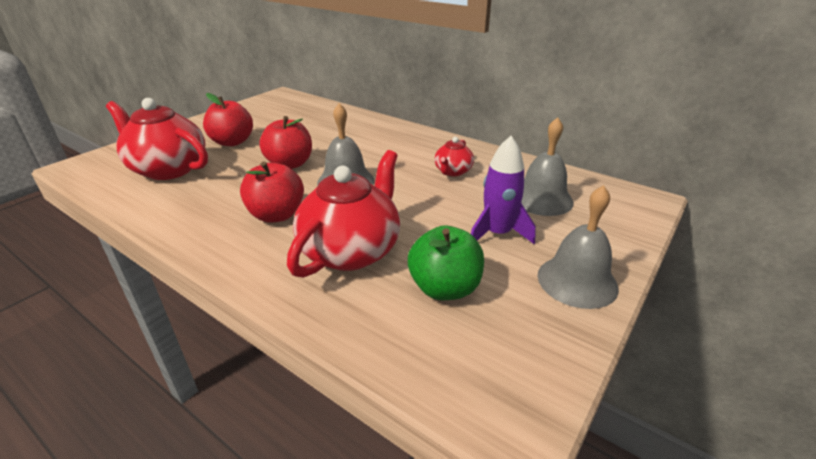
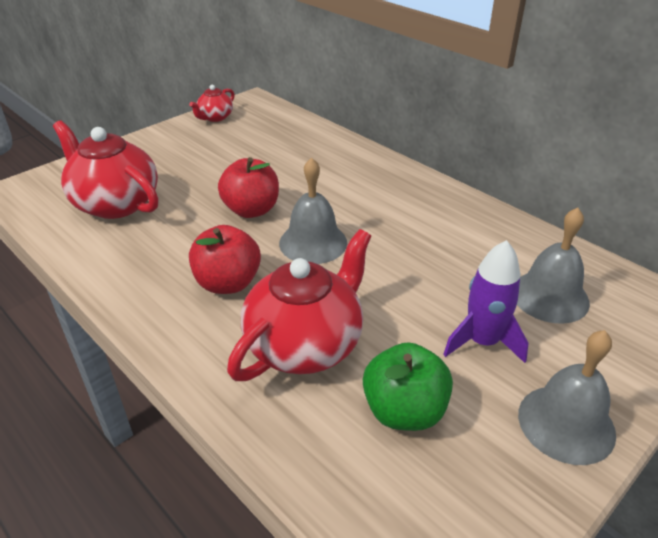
camera: 10 degrees right, 5 degrees up
(232, 142) = (189, 170): red apple -> none
(453, 171) = (445, 241): red teapot -> red teapot (215, 117)

